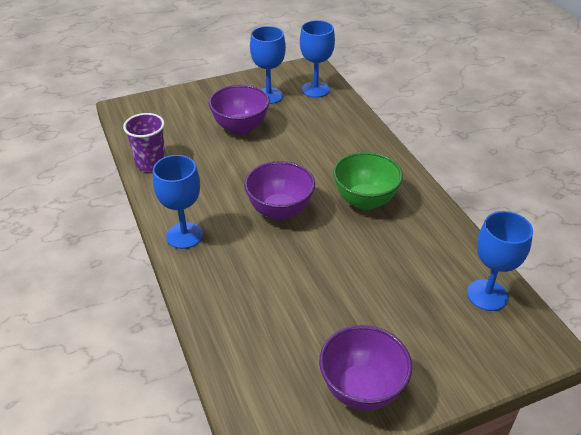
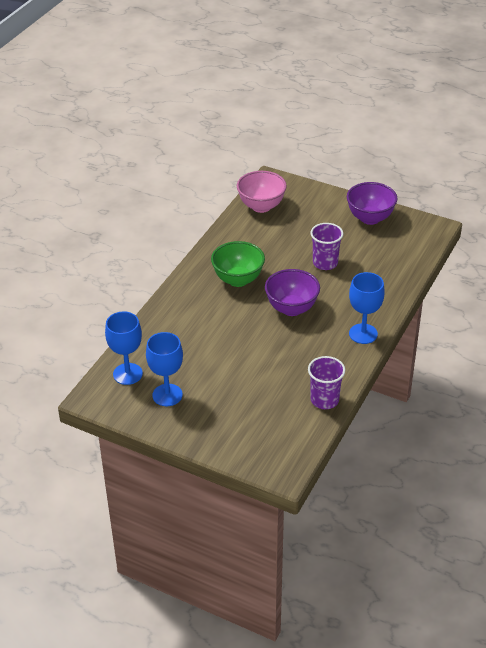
camera: 130 degrees left, 0 degrees up
(240, 128) = (229, 382): purple bowl -> none
(319, 280) = (325, 263): none -> purple cup
(487, 295) = (261, 206): blue goblet -> pink bowl

